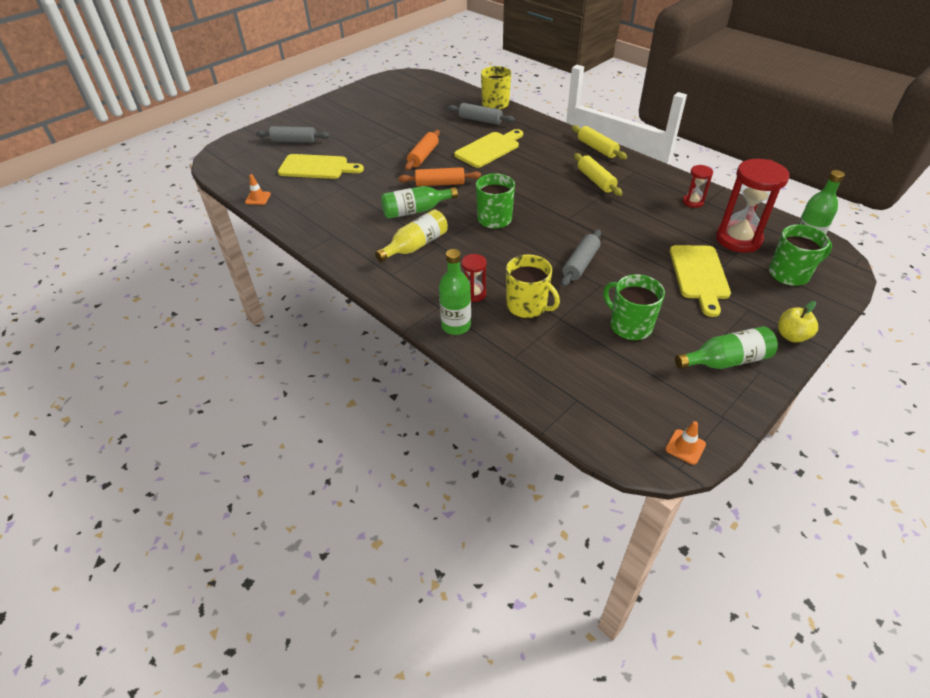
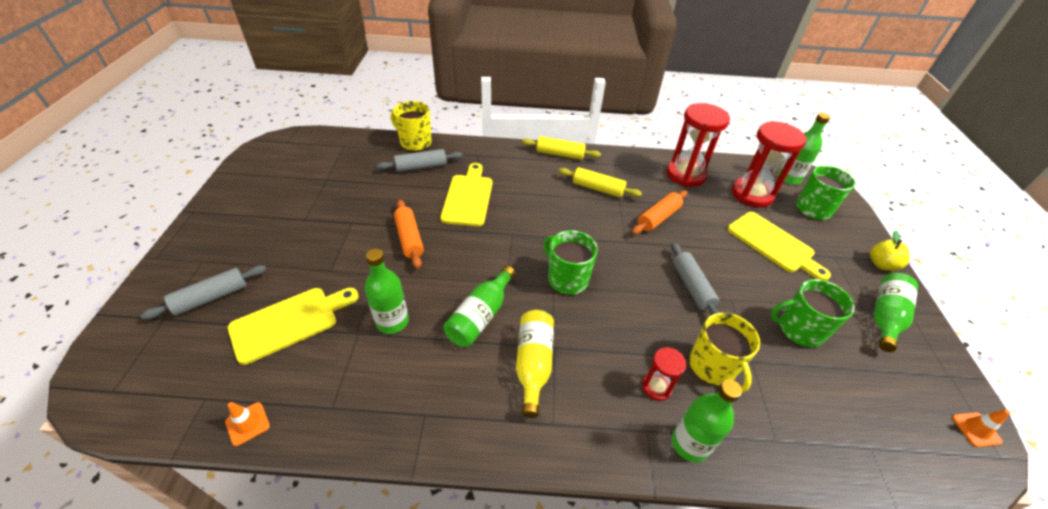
camera: 45 degrees left, 0 degrees up
(365, 190) = (392, 321): none -> green bottle
(440, 184) = (467, 265): orange rolling pin -> orange rolling pin (658, 218)
(527, 306) = (713, 367): yellow mug -> yellow mug turned 75 degrees clockwise
(693, 202) = (686, 175): red hourglass -> red hourglass, size x2.01

